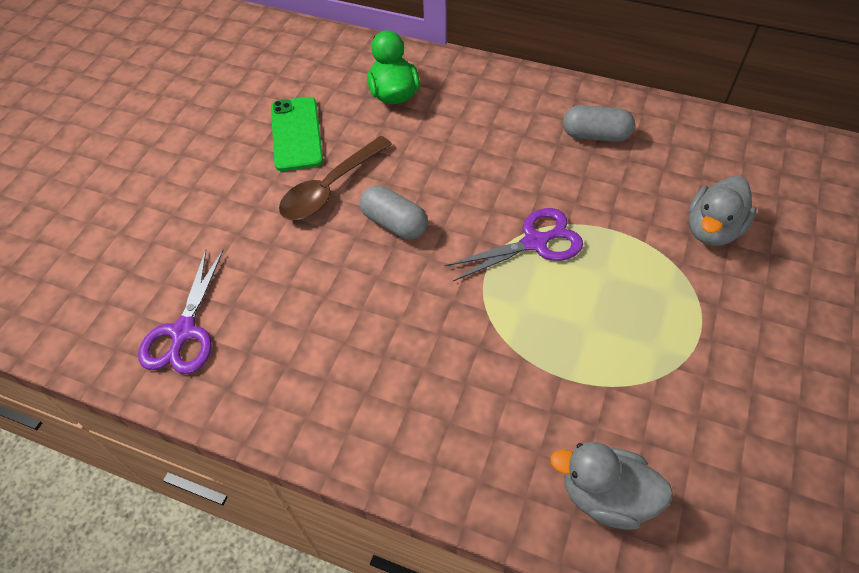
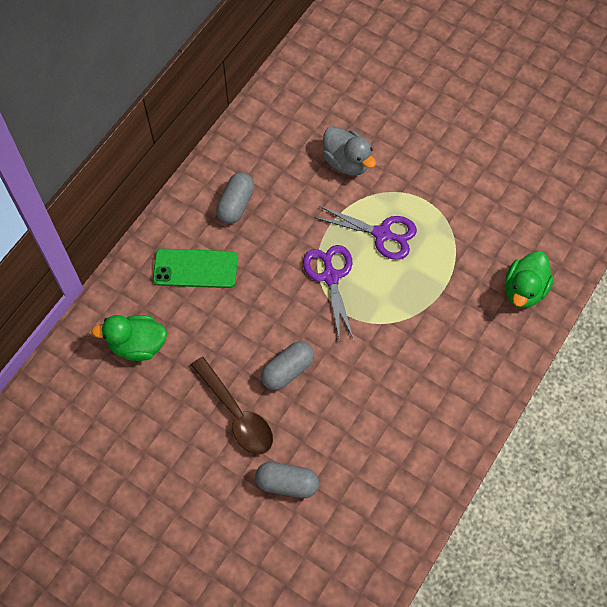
camera: 80 degrees left, 10 degrees up
(183, 332) = (356, 540): purple scissors -> purple scissors (382, 234)
(251, 249) = (287, 483): none -> grey capsule
(296, 134) = (163, 434): green phone -> green phone (195, 268)
(605, 496) = (524, 290): grey duck -> green duck

